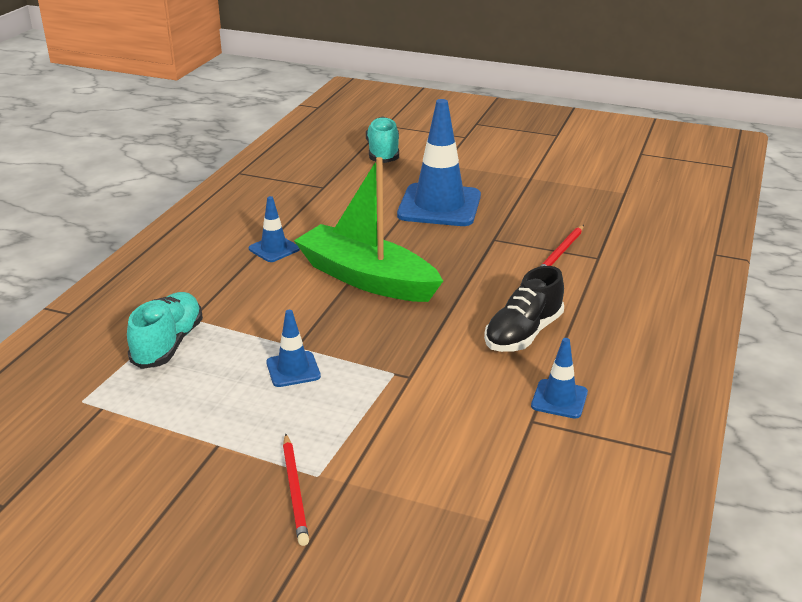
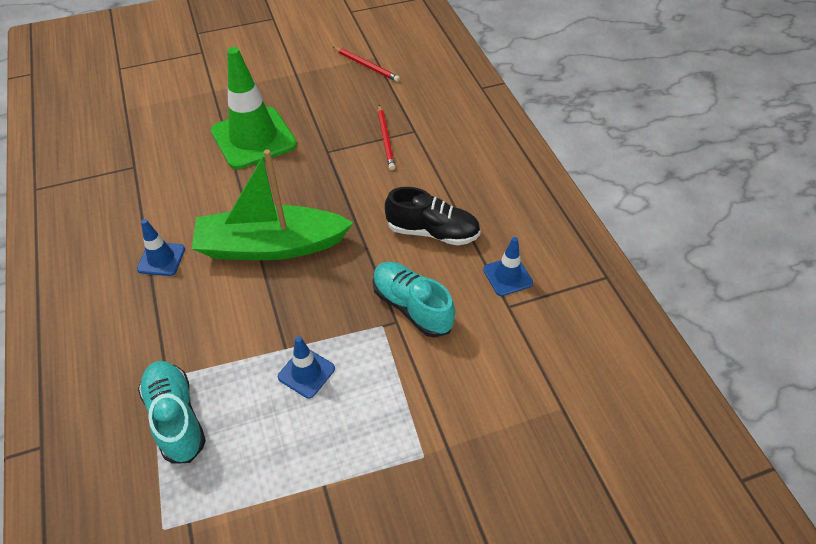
camera: 40 degrees left, 20 degrees up
(295, 491) = (423, 482): red pencil -> red pencil (366, 66)
(383, 153) = (149, 102): turquoise shoe -> turquoise shoe (412, 307)
(439, 206) = (253, 138): blue traffic cone -> green traffic cone
(523, 334) = (432, 232): black shoe -> black shoe turned 75 degrees counterclockwise

